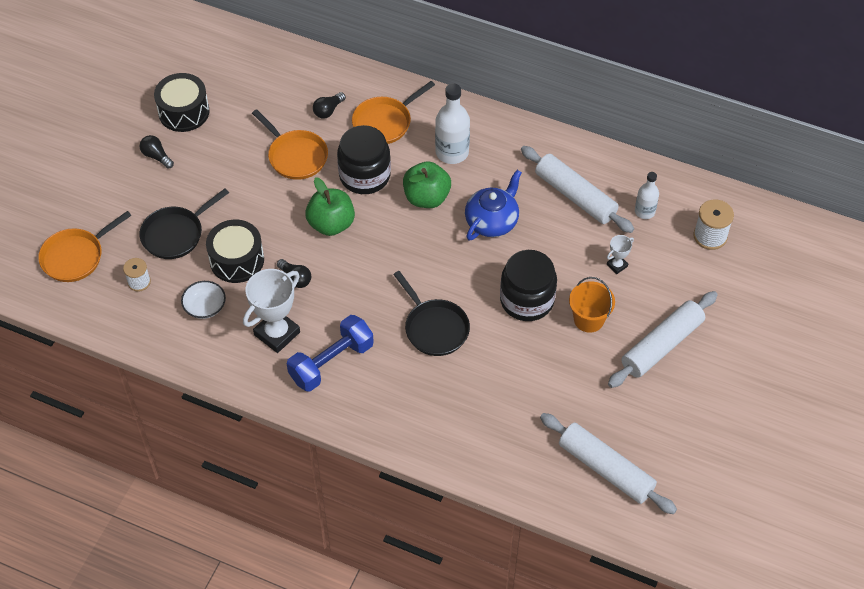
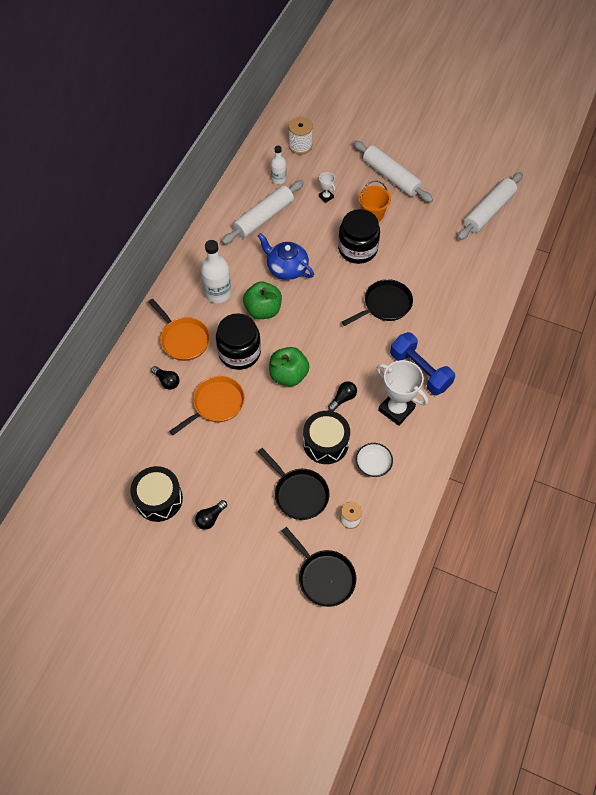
camera: 90 degrees left, 5 degrees up
(76, 256) = (324, 576): orange pan -> black pan

